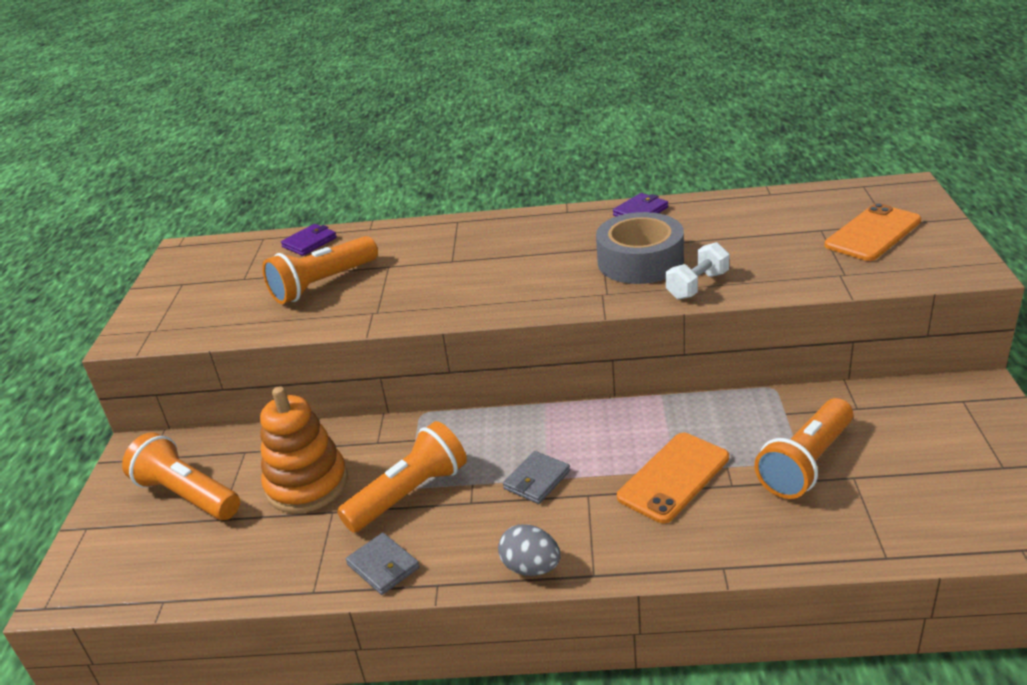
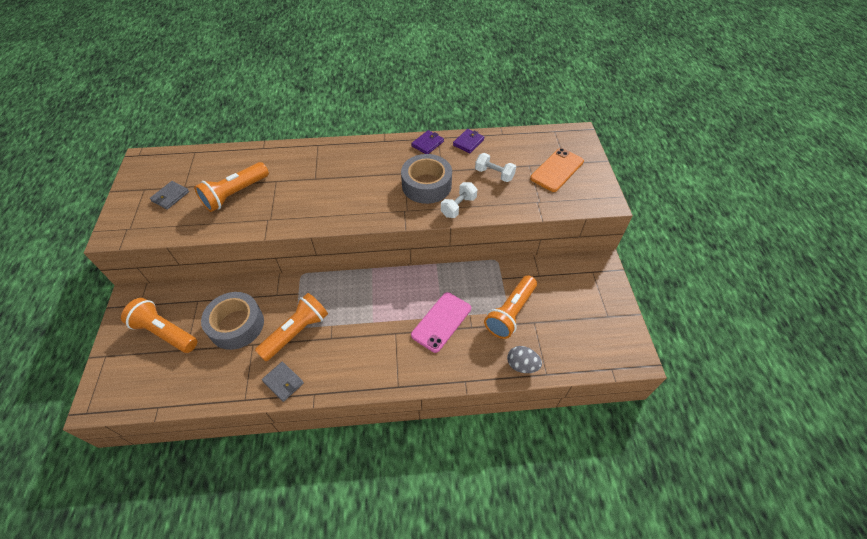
camera: 10 degrees left, 20 degrees up
(307, 484) = (236, 325): orange stacking toy -> grey tape
(309, 242) = (225, 157): purple wallet -> purple wallet (468, 142)
(531, 567) = (364, 382): grey egg -> grey egg (522, 365)
(537, 480) = (367, 323): grey wallet -> grey wallet (170, 196)
(674, 477) = (441, 322): orange phone -> pink phone
(759, 243) = (494, 174): none -> white dumbbell

